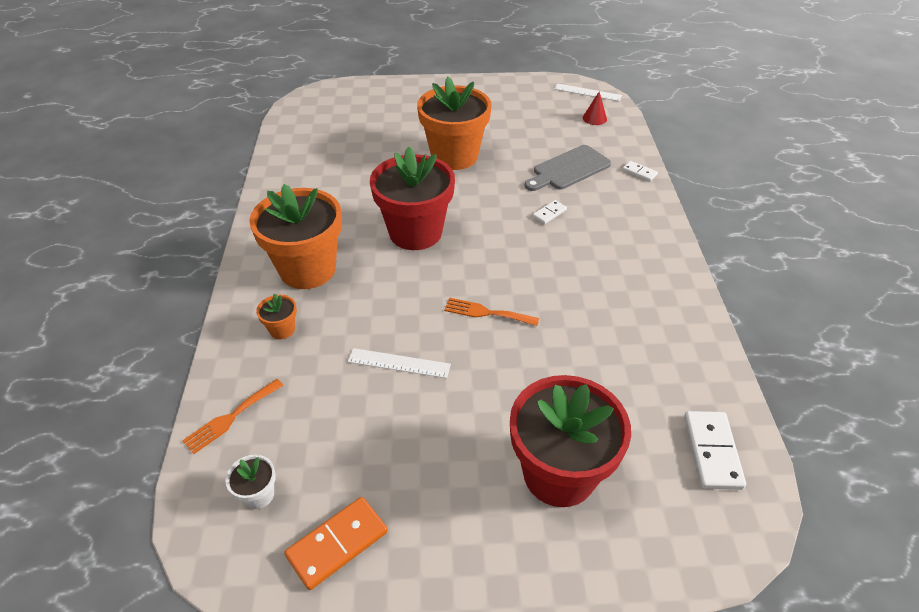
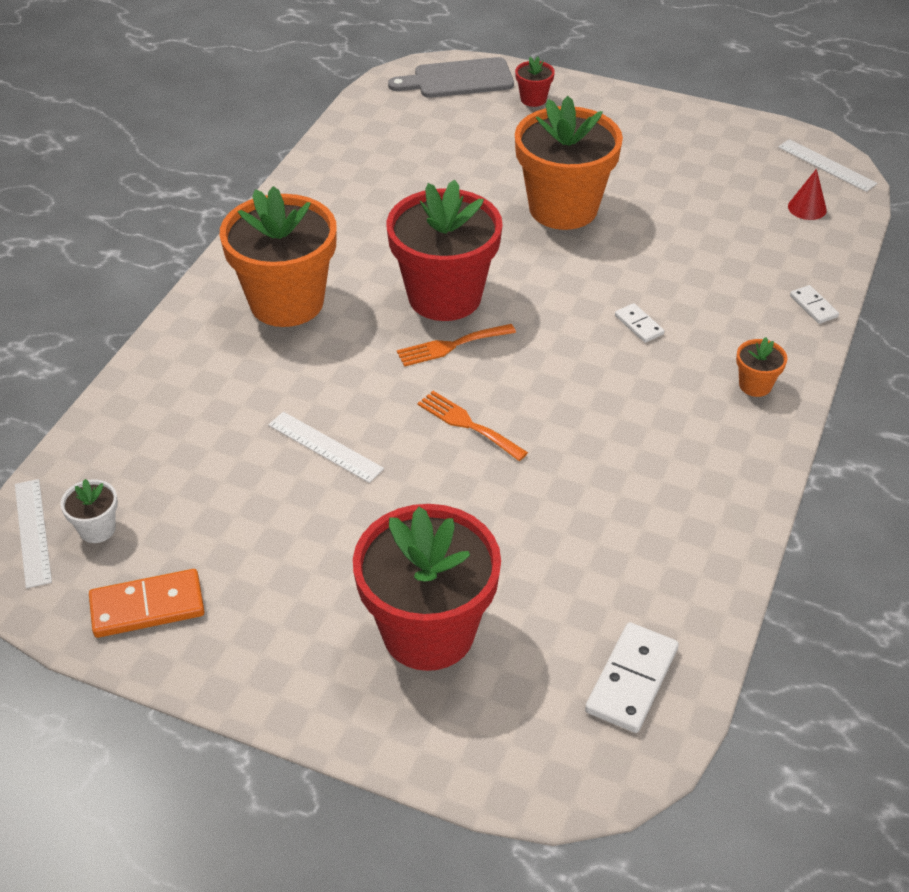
camera: 25 degrees right, 0 degrees up
(204, 519) = (33, 532): none -> white ruler
(231, 418) = (111, 441): orange fork -> orange fork (451, 346)
(282, 329) = (217, 364): orange flower pot -> orange flower pot (755, 385)
(392, 97) = (533, 99): none -> red flower pot
(549, 213) = (639, 325): white domino -> white domino turned 75 degrees clockwise
(568, 169) = (711, 272): grey cutting board -> grey cutting board (458, 79)

